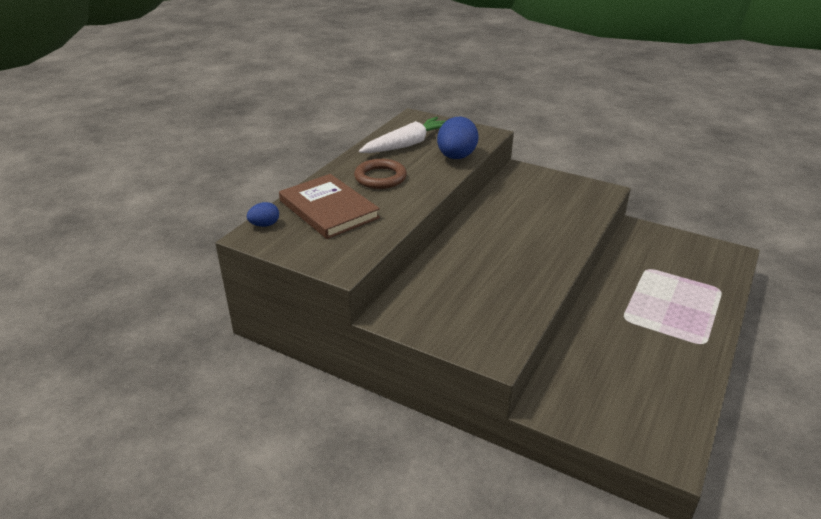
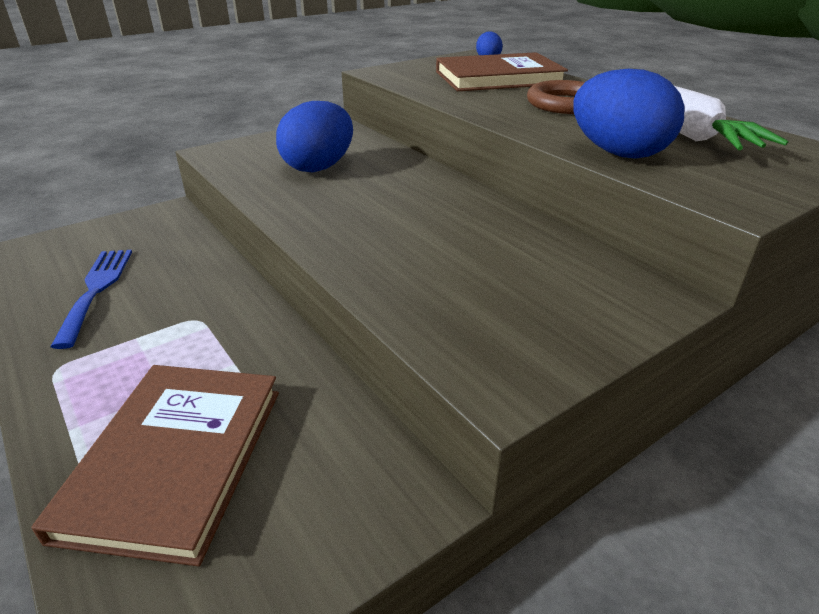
camera: 115 degrees right, 0 degrees up
(479, 290) = (319, 167): none -> blue egg
(650, 374) = (96, 290): none -> blue fork
(688, 279) = (176, 459): none -> brown book

